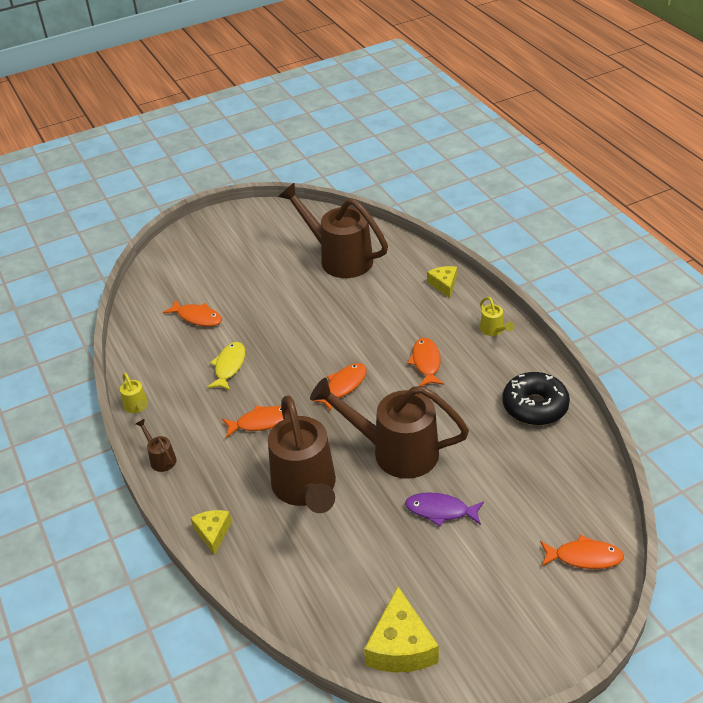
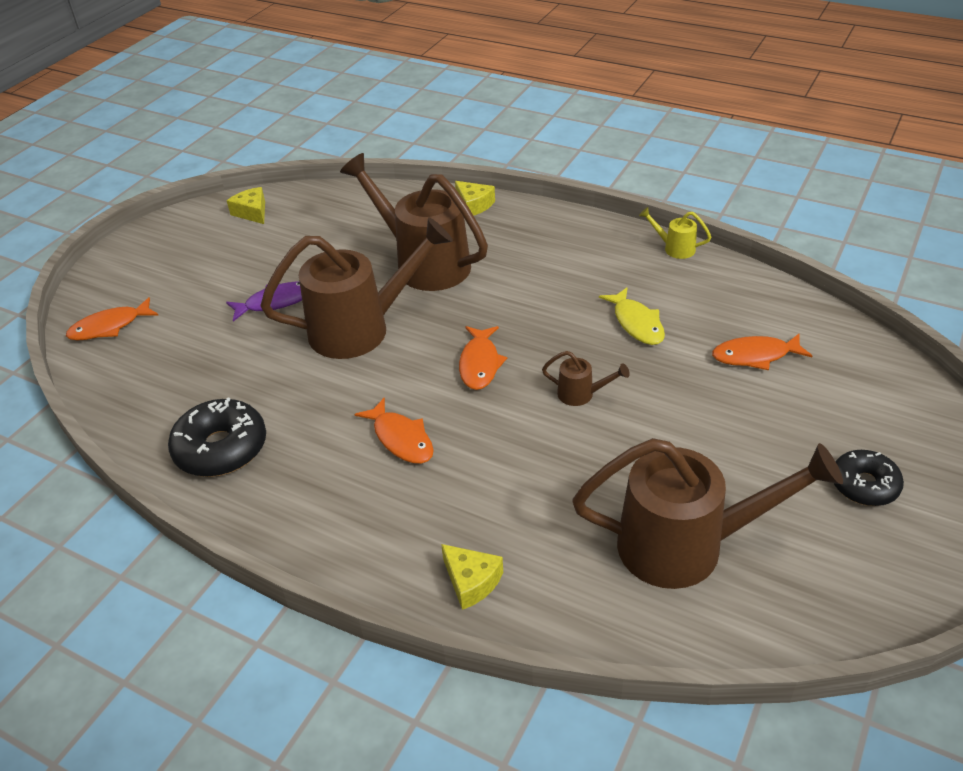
camera: 145 degrees right, 0 degrees up
(161, 459) = (589, 225): brown watering can -> brown watering can (581, 394)
(239, 246) = (864, 485): none -> black donut
(261, 422) = (531, 291): orange fish -> none
(400, 646) = (252, 212): yellow cheese -> yellow cheese, size x0.60
(493, 330) = (337, 534): yellow watering can -> none

